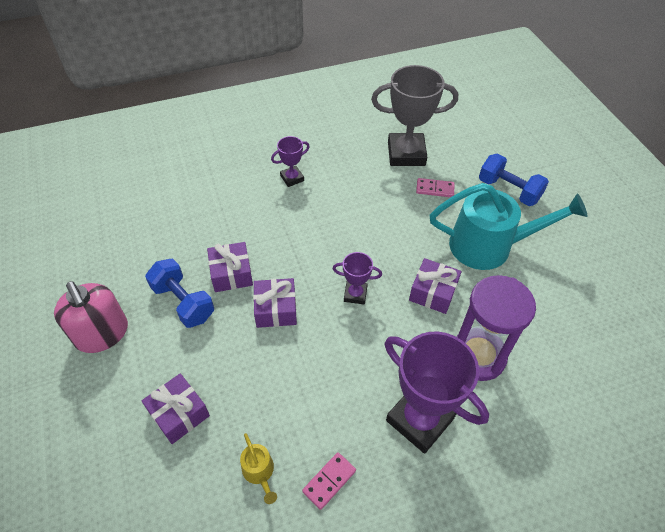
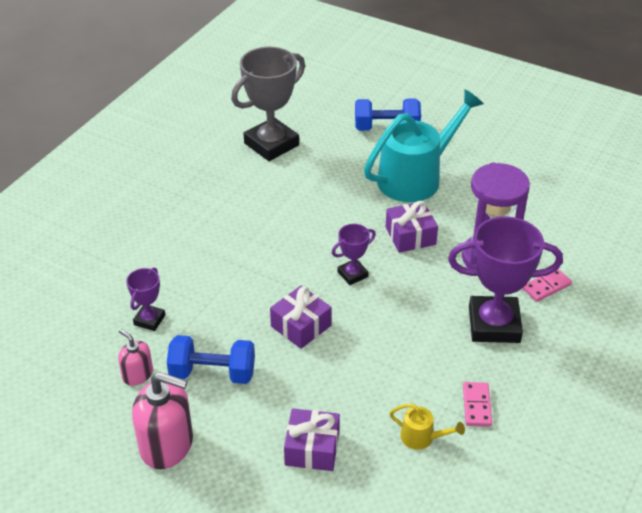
camera: 40 degrees left, 10 degrees down
(141, 268) = (137, 374): none -> pink soap dispenser
(231, 274) = (229, 325): purple gift -> none
(292, 178) = (190, 220): purple trophy -> purple trophy (149, 320)
(435, 189) = (327, 159): pink domino -> pink domino (546, 287)

